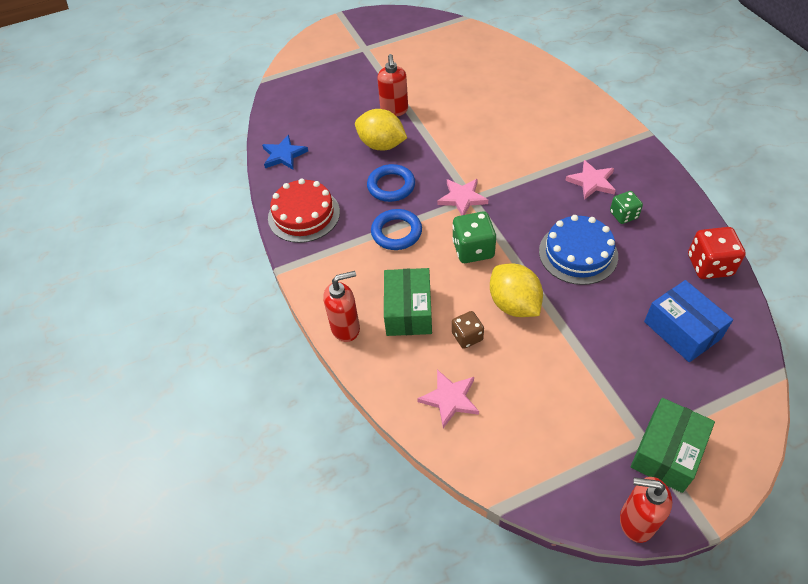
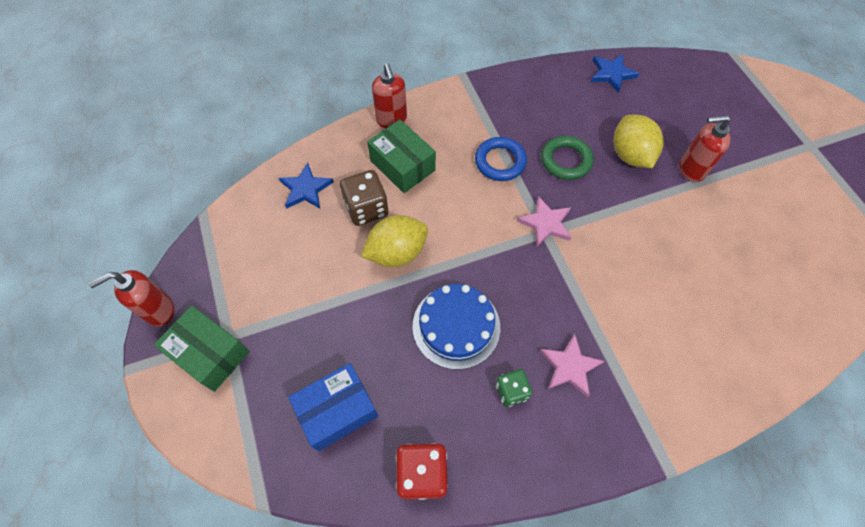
camera: 90 degrees right, 10 degrees up
(304, 215) = (528, 90): red cake -> none
(381, 145) = (630, 155): yellow lemon -> yellow lemon turned 45 degrees counterclockwise
(391, 186) = (566, 160): blue ring -> green ring
(408, 311) = (402, 165): green box -> green box turned 45 degrees clockwise
(450, 399) = (306, 189): pink star -> blue star
(467, 336) = (366, 208): brown dice -> brown dice, size x1.58
(473, 249) = (471, 225): green dice -> none
(636, 521) = (159, 310): red soap dispenser -> red soap dispenser turned 135 degrees counterclockwise

